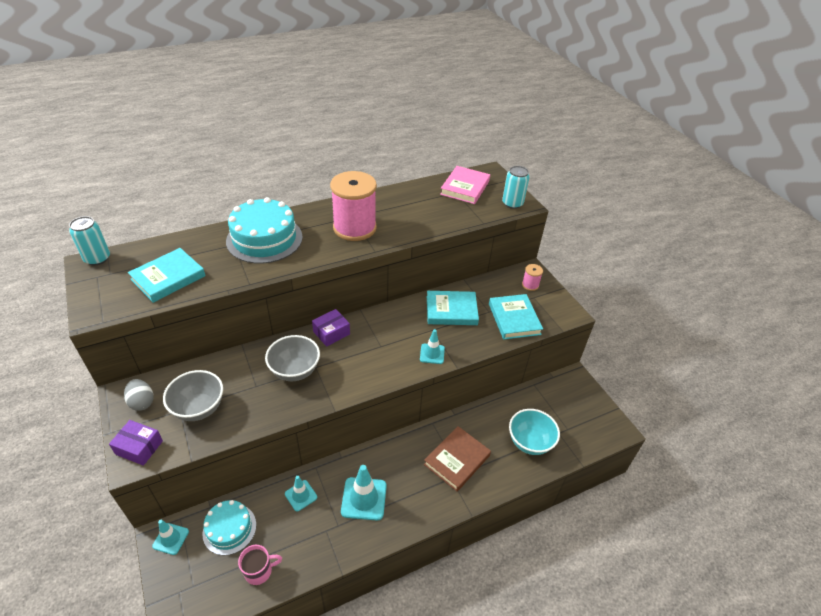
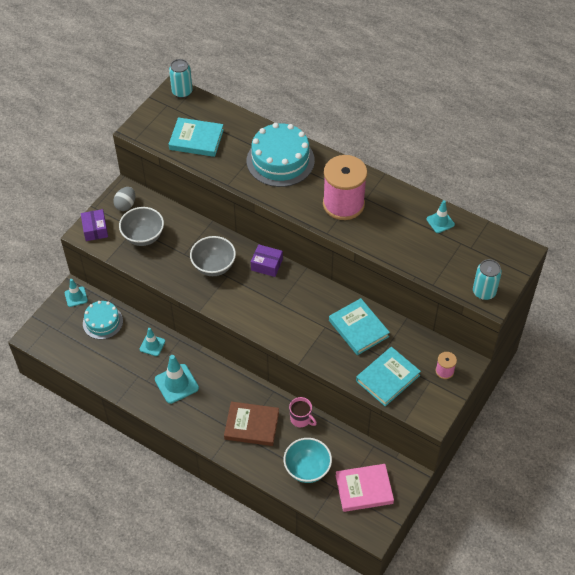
camera: 60 degrees right, 10 degrees up
(259, 571) = (88, 357): pink mug -> pink mug (301, 419)
(432, 354) = (298, 340): turquoise traffic cone -> turquoise traffic cone (440, 222)
(465, 187) = (474, 246): pink book -> pink book (364, 489)

